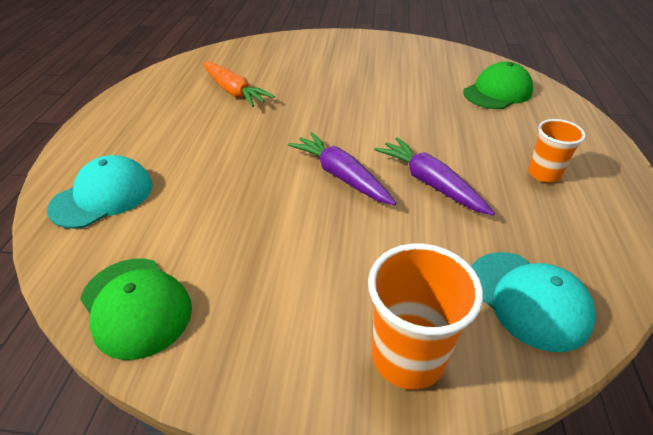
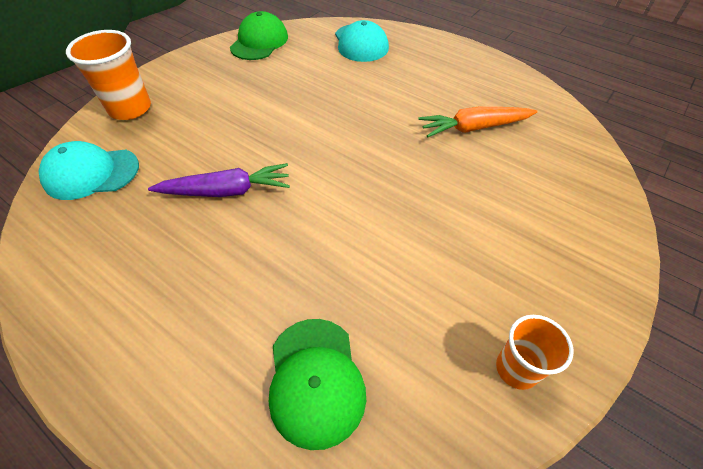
camera: 120 degrees right, 10 degrees up
(136, 306) = (259, 42): green cap -> green cap turned 120 degrees clockwise
(341, 176) = (285, 144): purple carrot -> none
(544, 174) = (151, 284): orange cup -> orange cup (516, 369)

